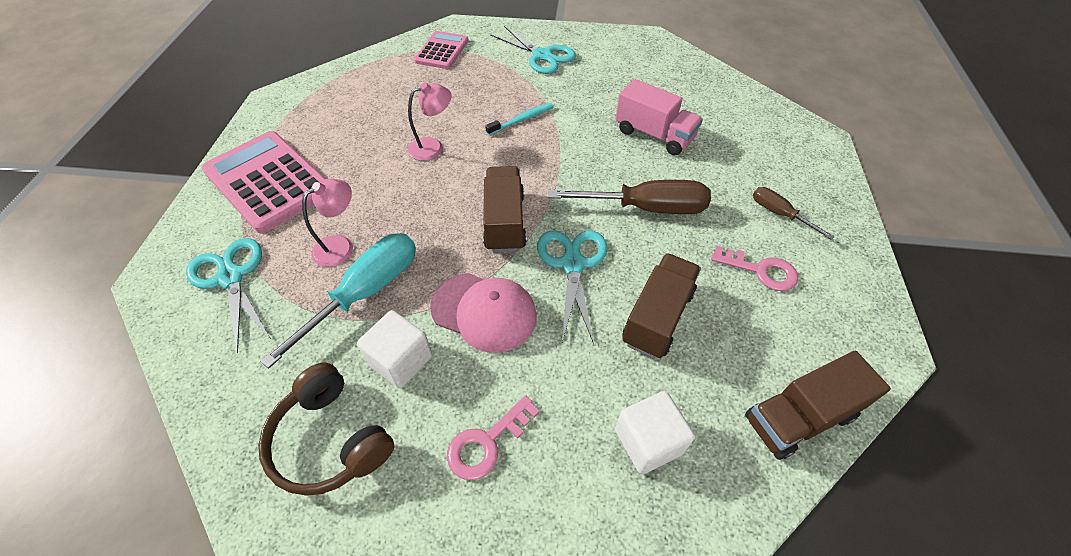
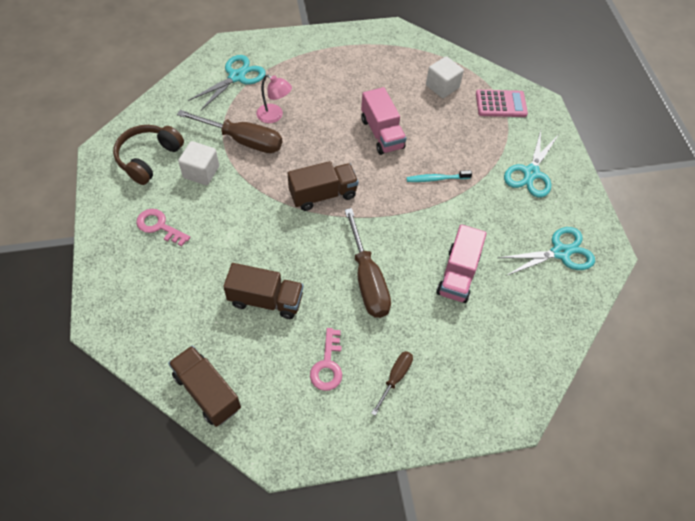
camera: 70 degrees right, 5 degrees up
(268, 181) = (316, 61): pink calculator -> none
(365, 293) = (243, 140): turquoise screwdriver -> brown screwdriver
(433, 147) = (382, 133): pink lamp -> pink truck
(484, 312) = (244, 202): pink cap -> none
(522, 120) = (436, 179): turquoise toothbrush -> turquoise toothbrush turned 135 degrees clockwise
(572, 264) = (297, 242): turquoise scissors -> turquoise scissors (560, 252)
(648, 441) = (174, 305): white cube -> white cube (442, 87)

